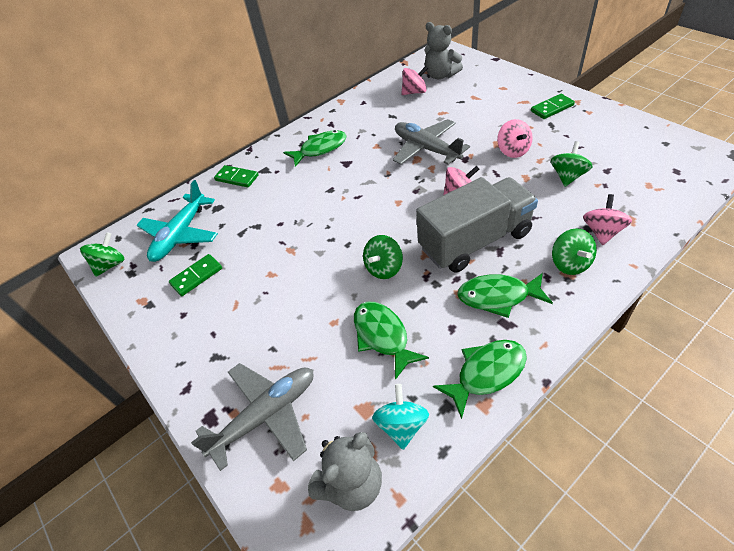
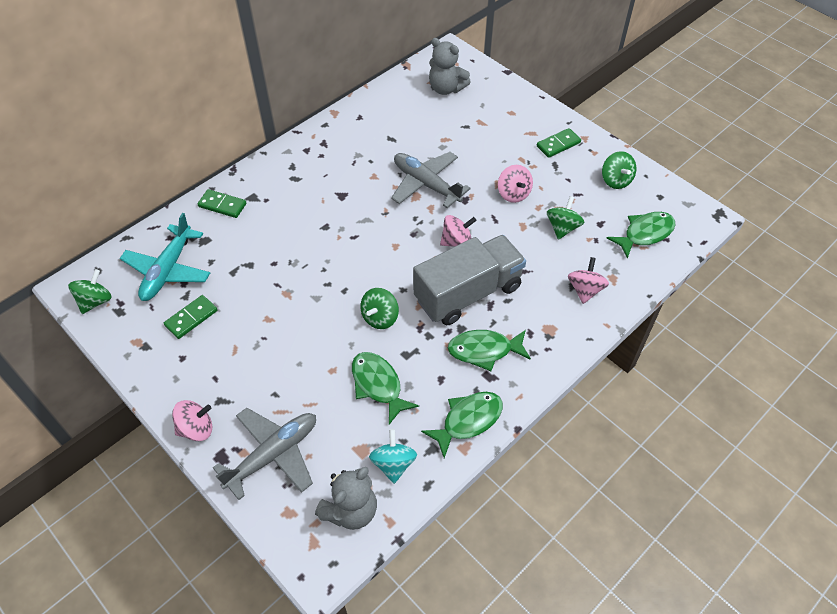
camera: 10 degrees left, 5 degrees up
(320, 149) = (313, 175): green fish -> green fish (645, 234)
(414, 92) = (416, 109): pink spinning top -> pink spinning top (196, 429)
(570, 263) = (552, 321): green spinning top -> green spinning top (615, 180)

